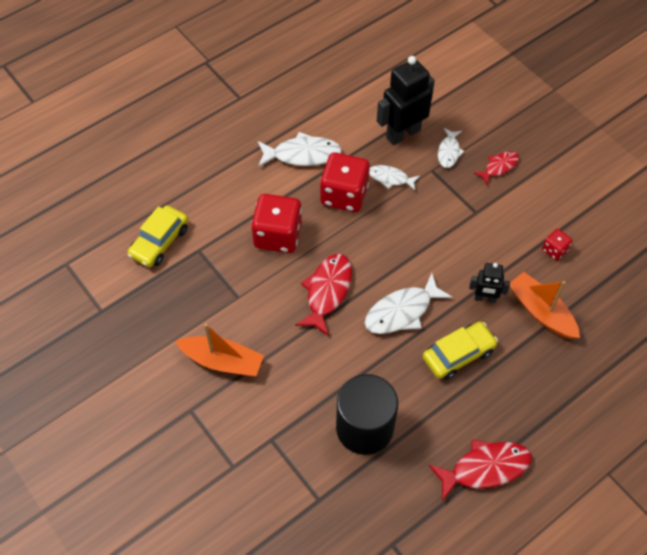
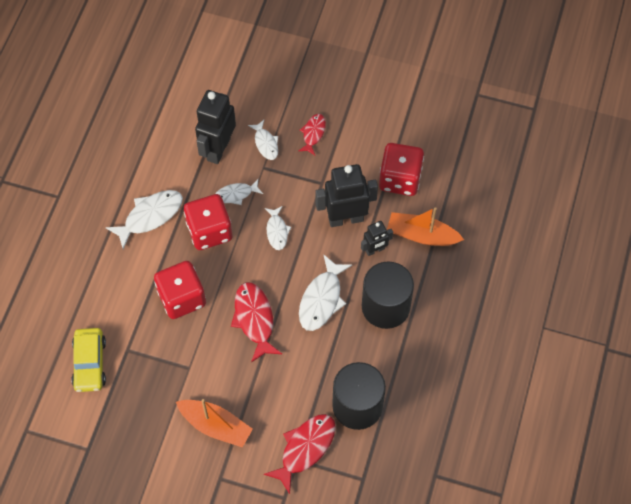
camera: 35 degrees left, 5 degrees up
(222, 361) = (215, 426): orange boat -> orange boat turned 45 degrees clockwise
(404, 229) = (277, 231): none -> white fish
(458, 354) = (385, 306): yellow car -> black cylinder
(476, 255) = (345, 218): none -> black robot
(485, 468) = (460, 379): red fish -> red fish (305, 449)
(554, 250) = (400, 179): red dice -> red dice, size x2.07

